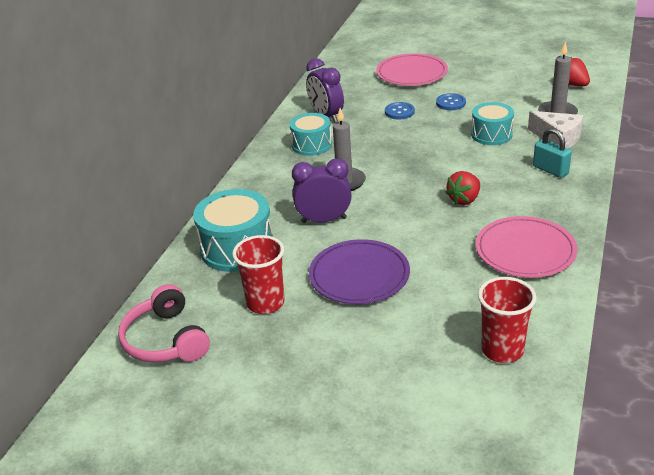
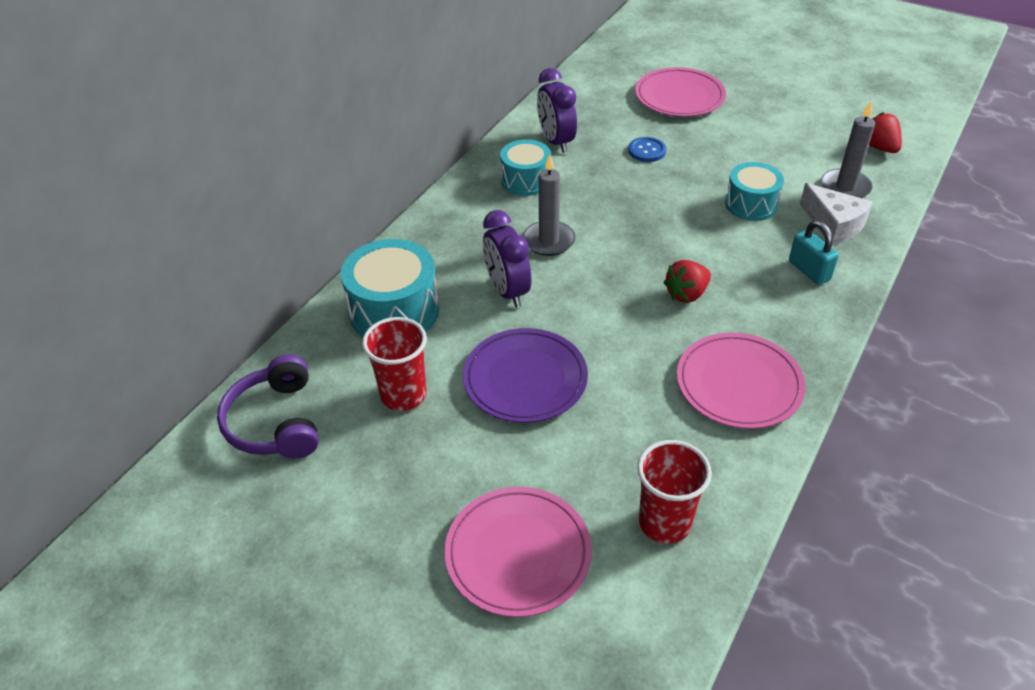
camera: 10 degrees right, 10 degrees up
(165, 340) = (275, 422): pink headphones -> purple headphones
(324, 220) = (507, 291): purple clock -> purple clock turned 120 degrees counterclockwise
(396, 392) = (518, 553): none -> pink plate
(450, 103) = (714, 148): blue button -> none

